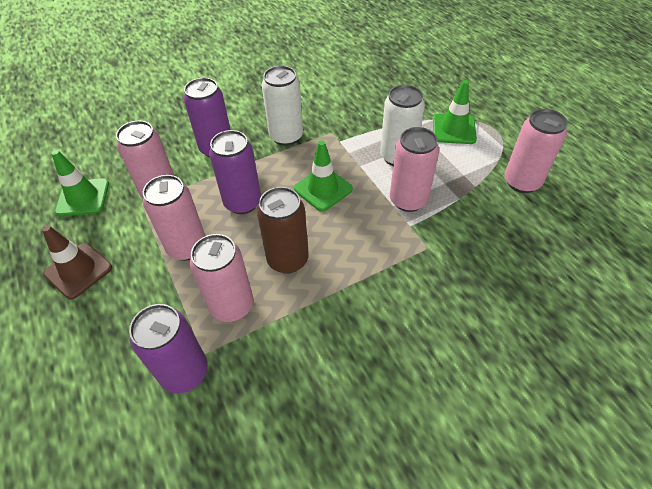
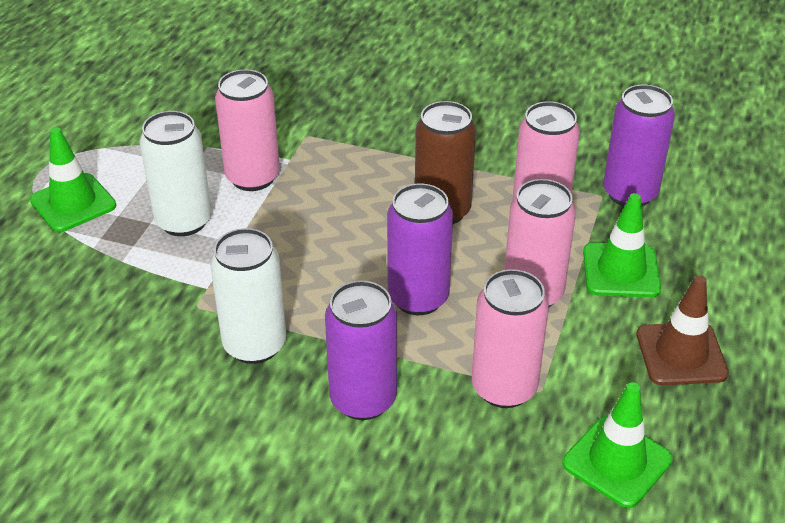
camera: 135 degrees left, 10 degrees down
(323, 189) = (313, 248): green traffic cone -> green traffic cone (621, 271)
(521, 182) = (130, 118): pink can -> none

